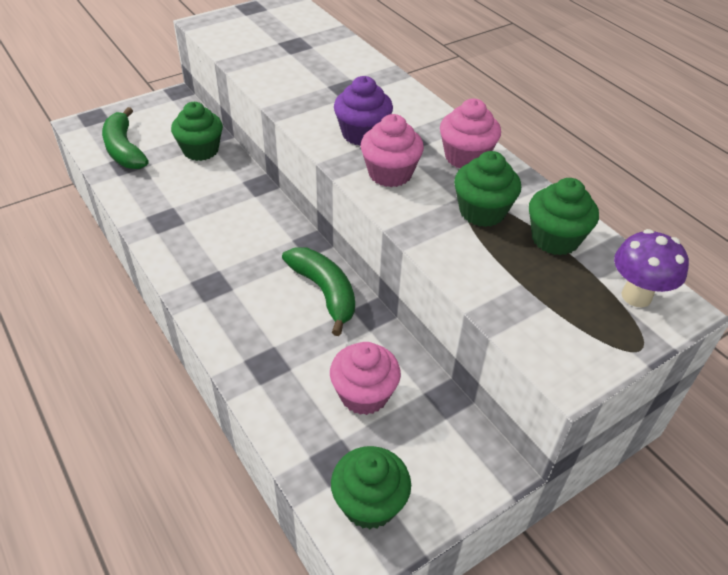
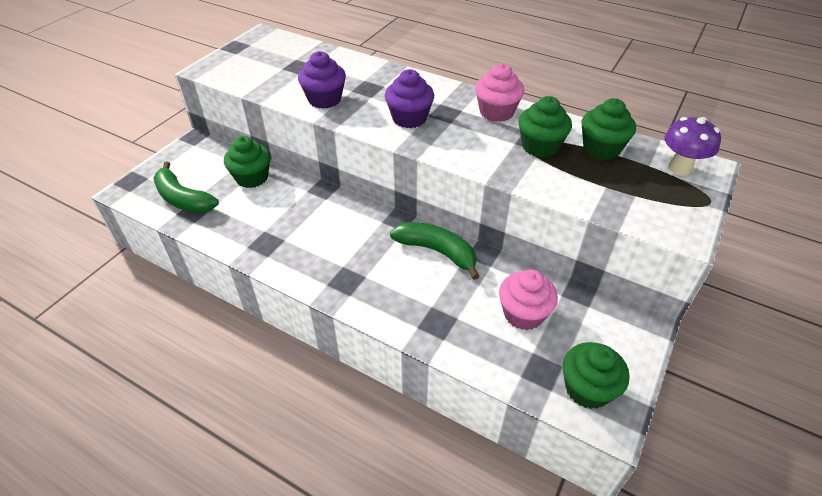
camera: 25 degrees left, 0 degrees up
(292, 87) = (324, 99): none -> purple cupcake
(390, 174) = (454, 141): pink cupcake -> none

